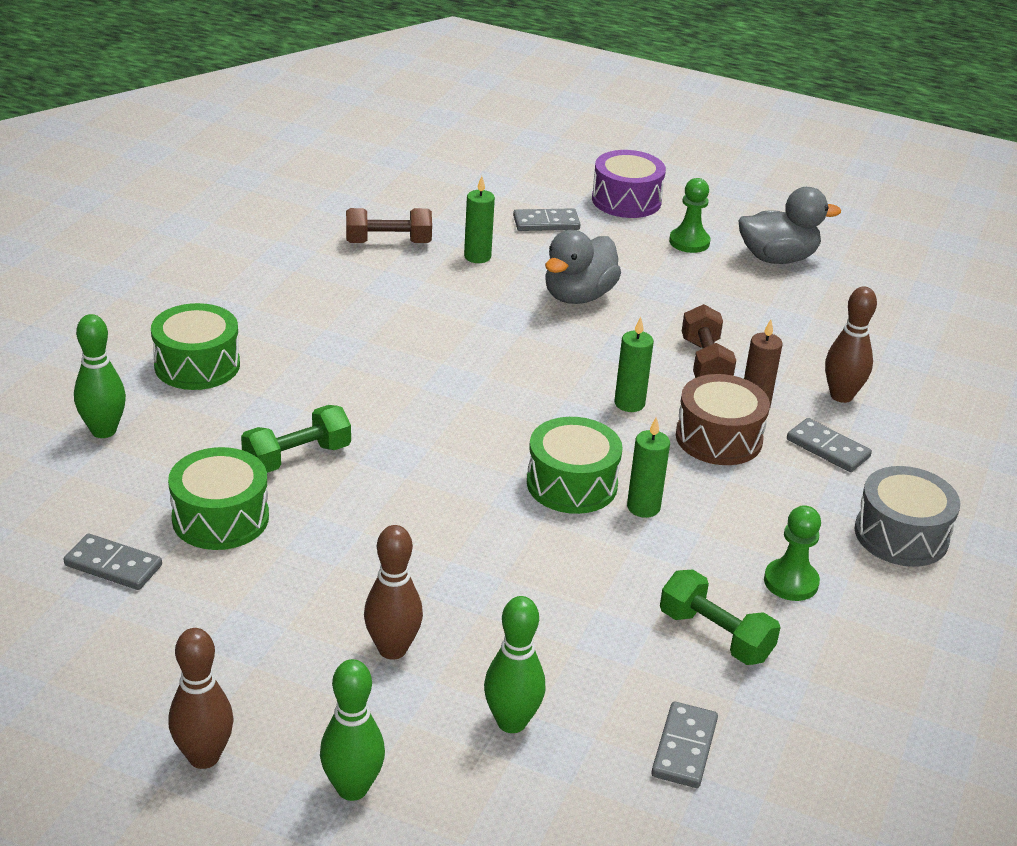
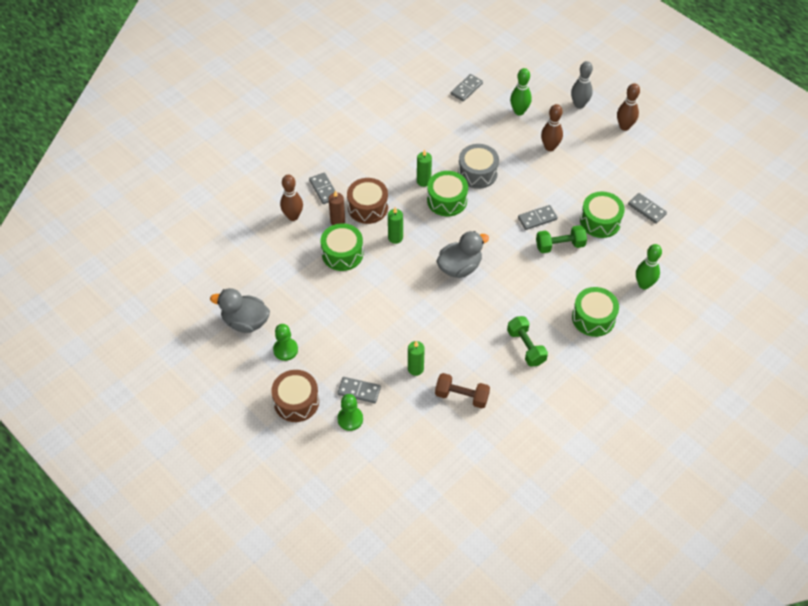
camera: 155 degrees left, 20 degrees up
(352, 788) = (579, 104): green bowling pin -> grey bowling pin
(363, 493) = (537, 219): none -> grey domino
(578, 296) = (377, 319): grey duck -> grey duck (459, 267)
(626, 200) = (296, 401): purple drum -> brown drum
(705, 363) = (342, 254): brown dumbbell -> green drum
(715, 636) = (431, 122): green dumbbell -> green dumbbell (526, 347)
(791, 582) = (388, 134): green pawn -> green pawn (350, 419)
(901, 535) = (329, 142): grey drum -> grey drum (477, 173)

